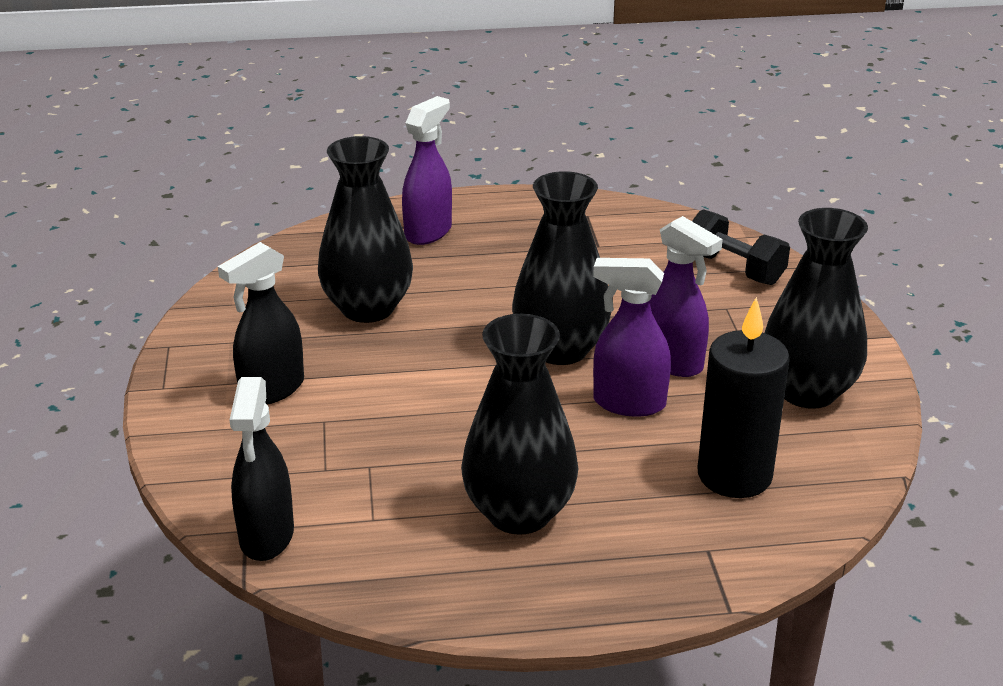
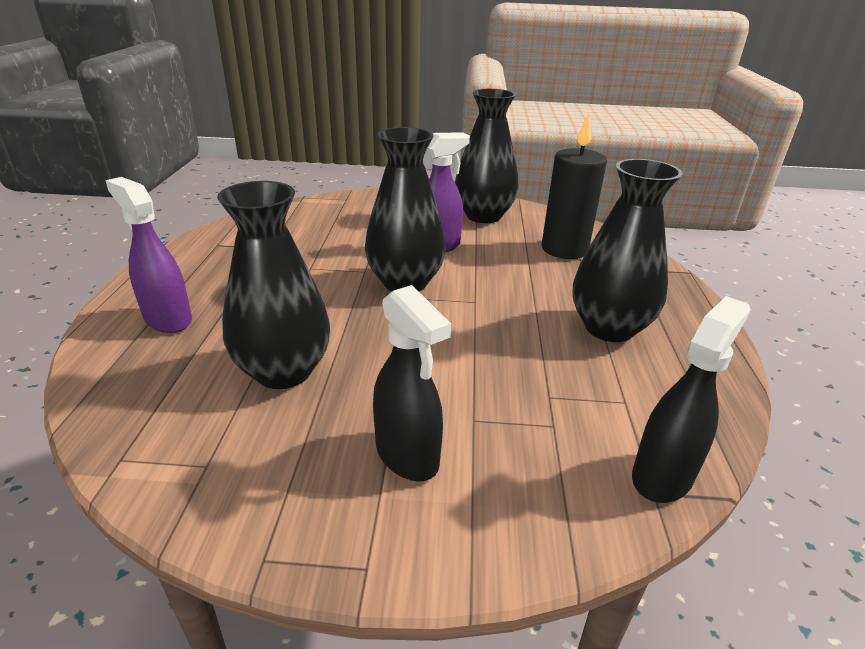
camera: 80 degrees left, 0 degrees up
(266, 536) = (662, 475): black spray bottle -> black spray bottle turned 60 degrees counterclockwise
(628, 403) = (482, 268): purple spray bottle -> none
(734, 269) = (337, 210): black dumbbell -> none

